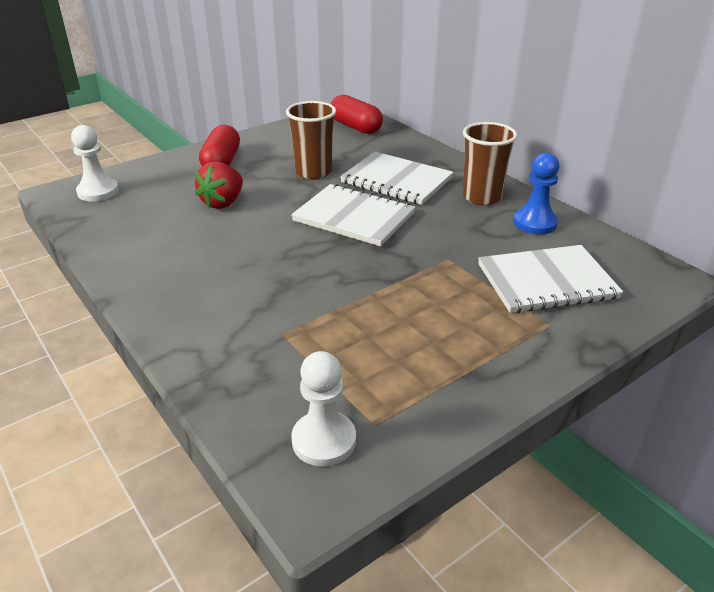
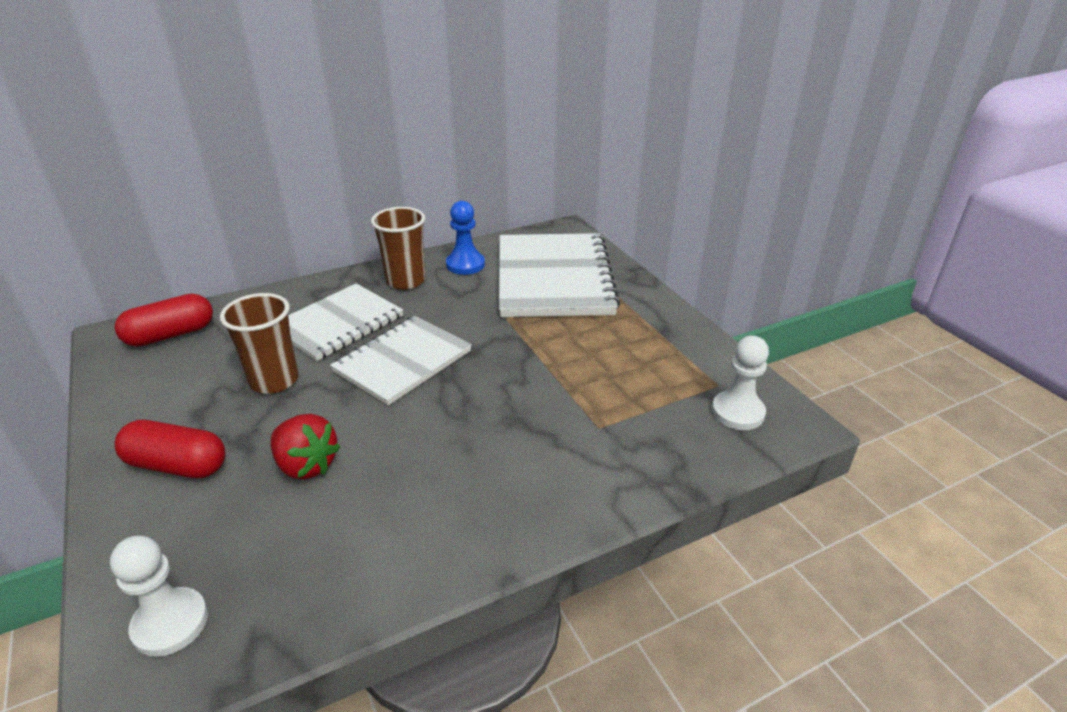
camera: 80 degrees left, 0 degrees up
(546, 281) = (554, 278): white notebook -> white notebook, size x1.53

